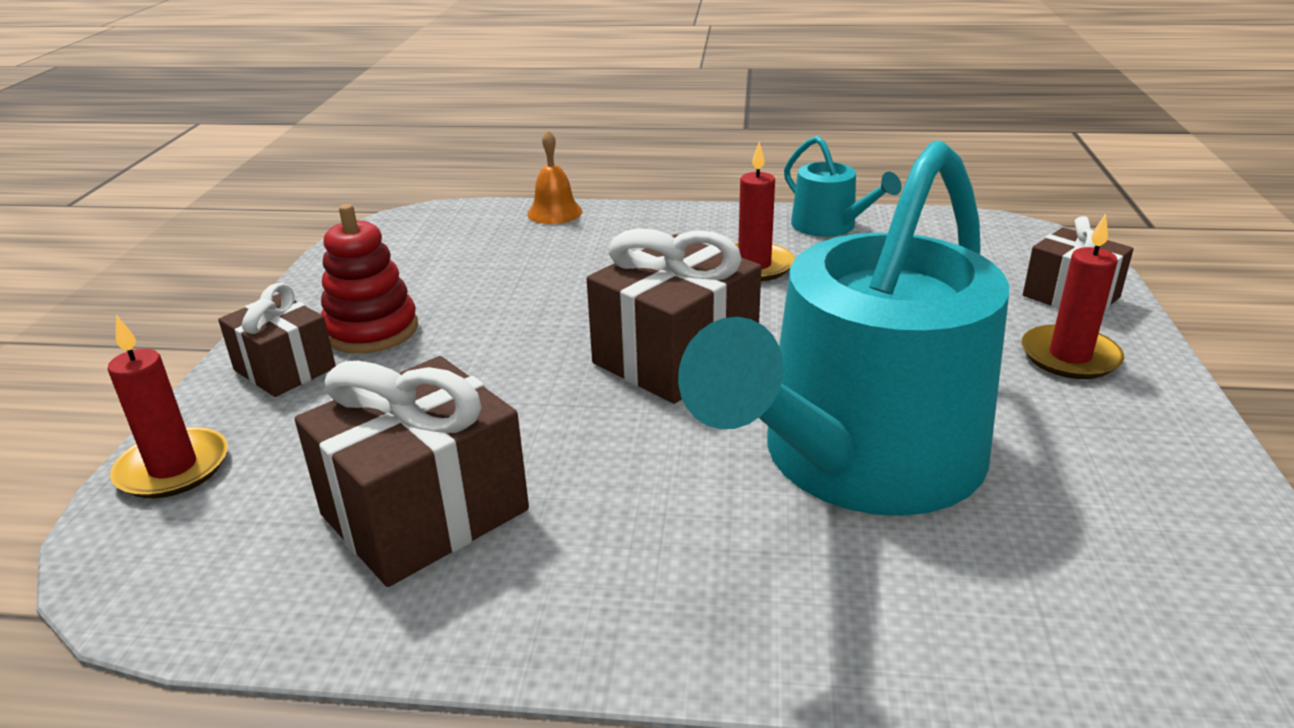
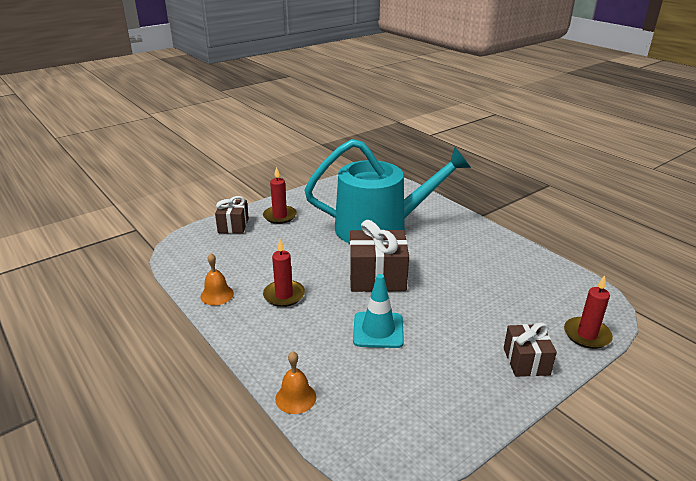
camera: 135 degrees left, 0 degrees up
(371, 330) = (474, 362): red stacking toy -> none
(425, 512) = (507, 275): brown gift -> none
(557, 297) = (378, 330): none -> turquoise traffic cone
(830, 226) = (217, 295): turquoise watering can -> orange bell

